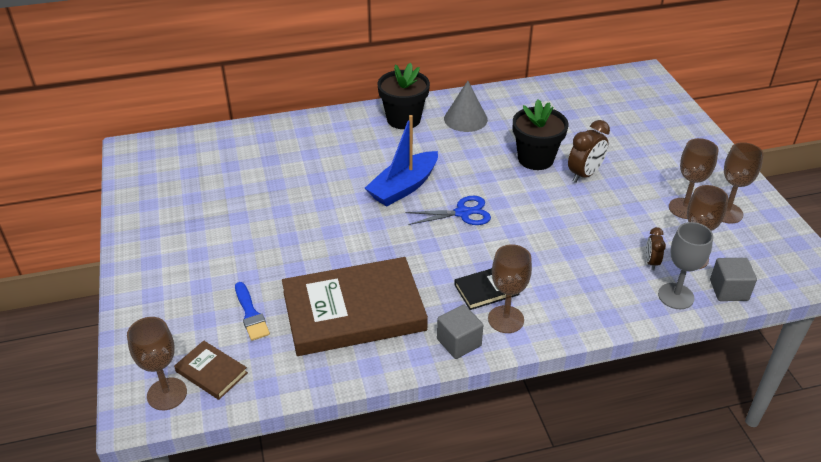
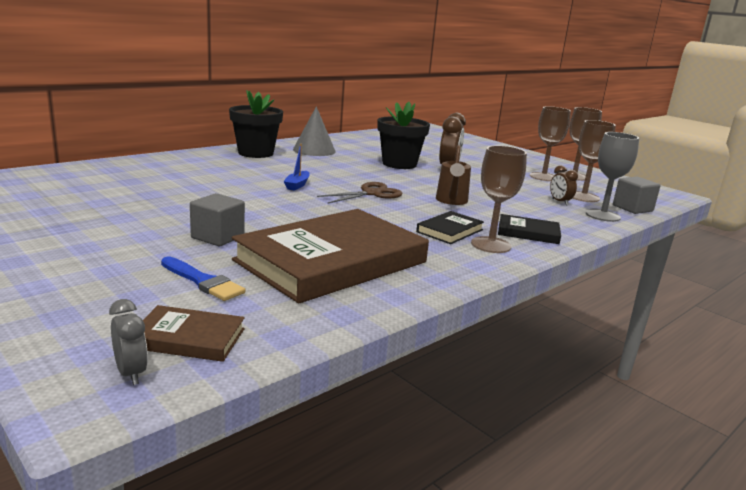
camera: 30 degrees left, 20 degrees down
(167, 394) = (131, 373): brown goblet -> grey clock
(403, 187) = (297, 185): blue boat -> blue boat, size x0.47
(459, 342) = (467, 265): grey cube -> grey cube (218, 237)
(462, 213) = (371, 193): blue scissors -> brown scissors
(531, 240) = (451, 201): none -> brown watering can
(561, 308) = (528, 232): none -> black book

